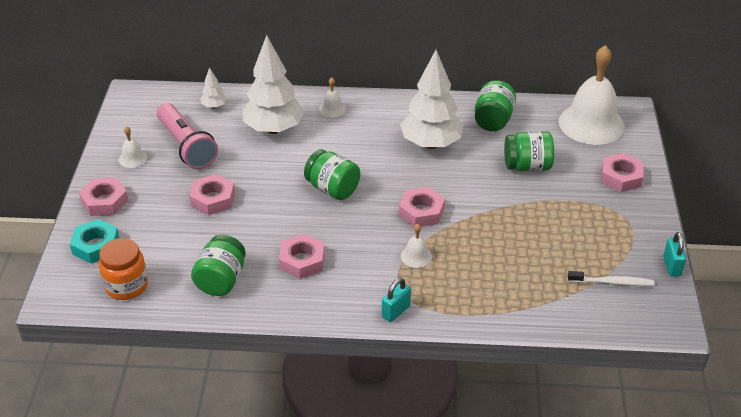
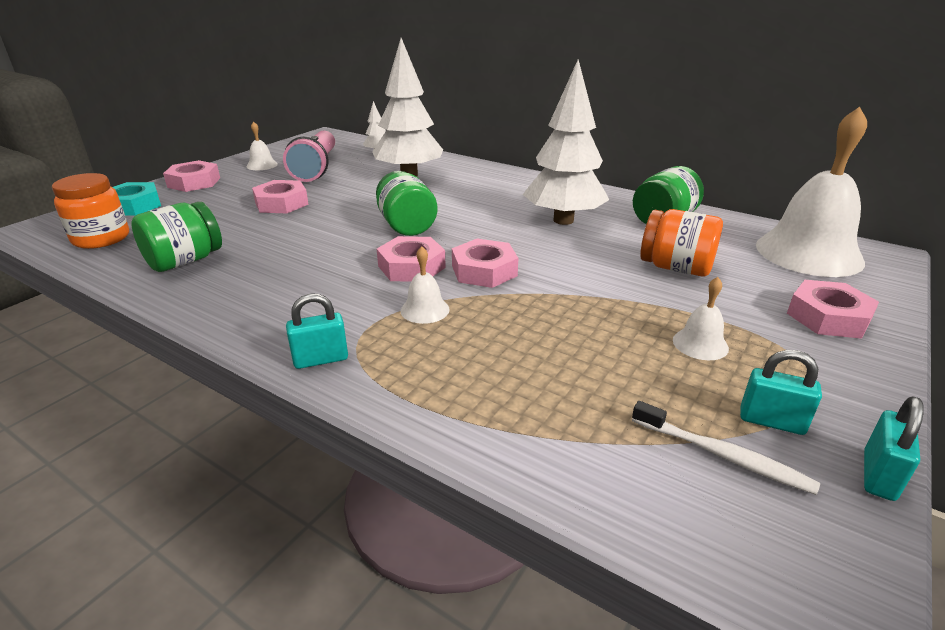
camera: 30 degrees right, 10 degrees down
(302, 261) = (288, 271): pink nut -> pink nut (411, 267)
(332, 109) = (484, 175): white bell -> white bell (700, 344)
(527, 166) = (676, 268): green jar -> orange jar
(623, 256) = (771, 421): none -> turquoise padlock

